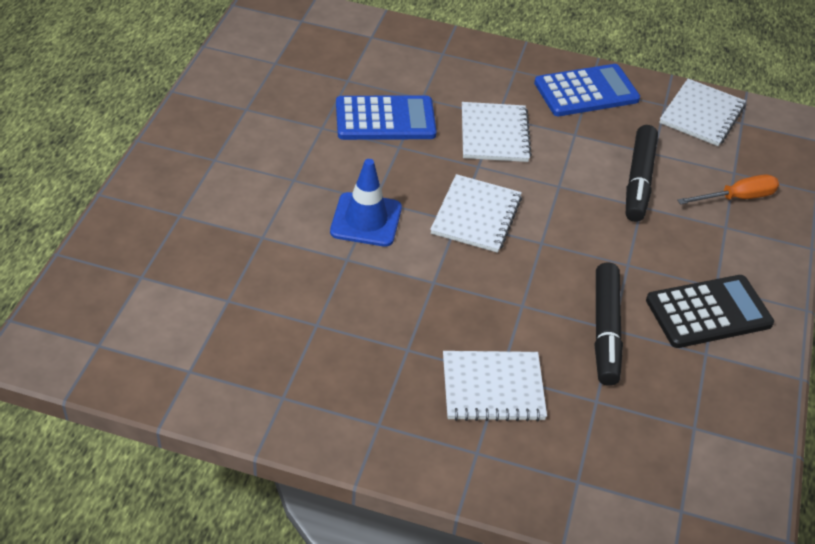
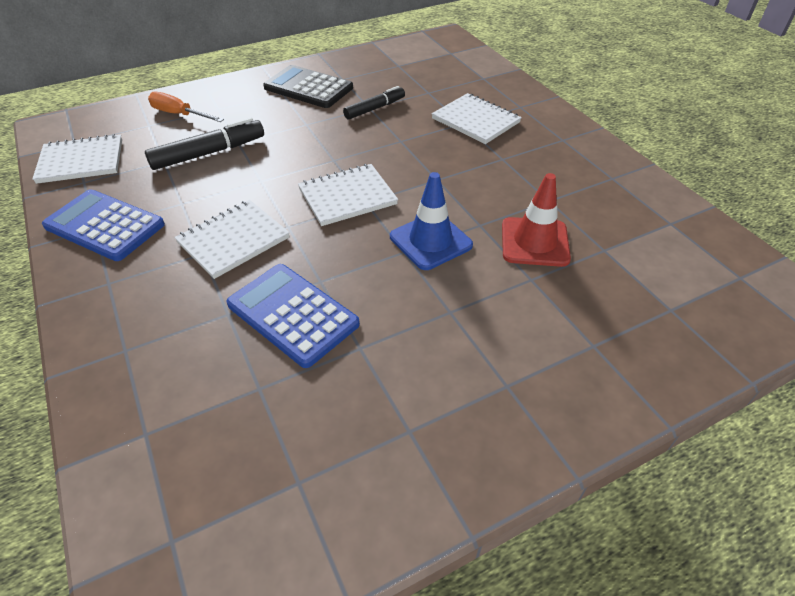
camera: 130 degrees left, 0 degrees up
(288, 270) = (534, 242): none -> red traffic cone
(605, 330) = (375, 109): black marker -> black marker, size x0.67

